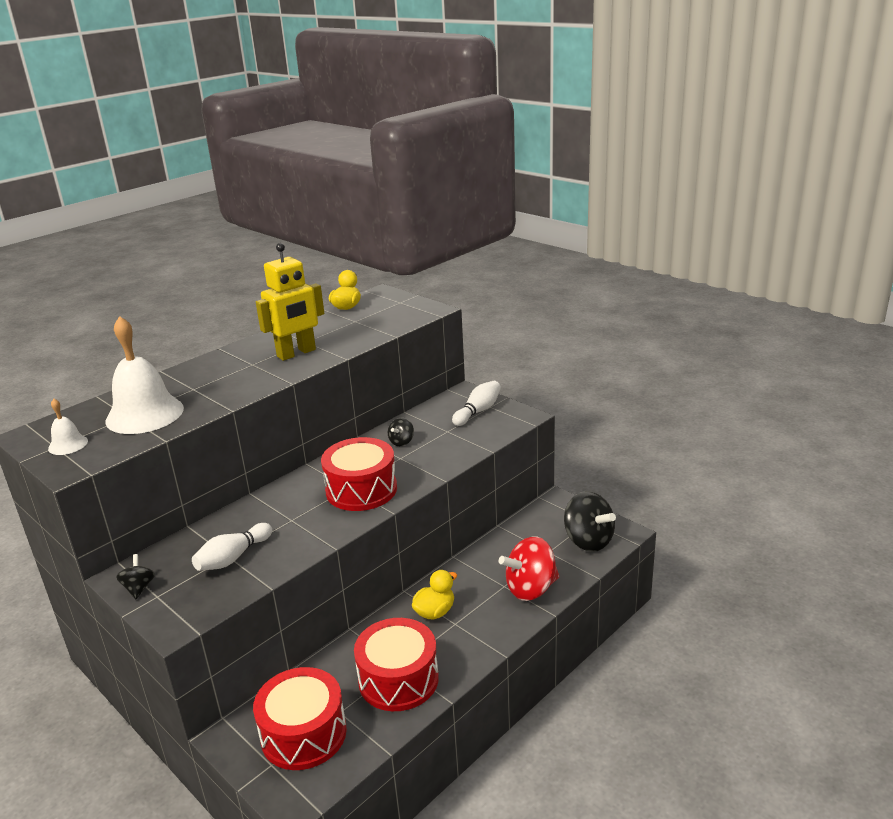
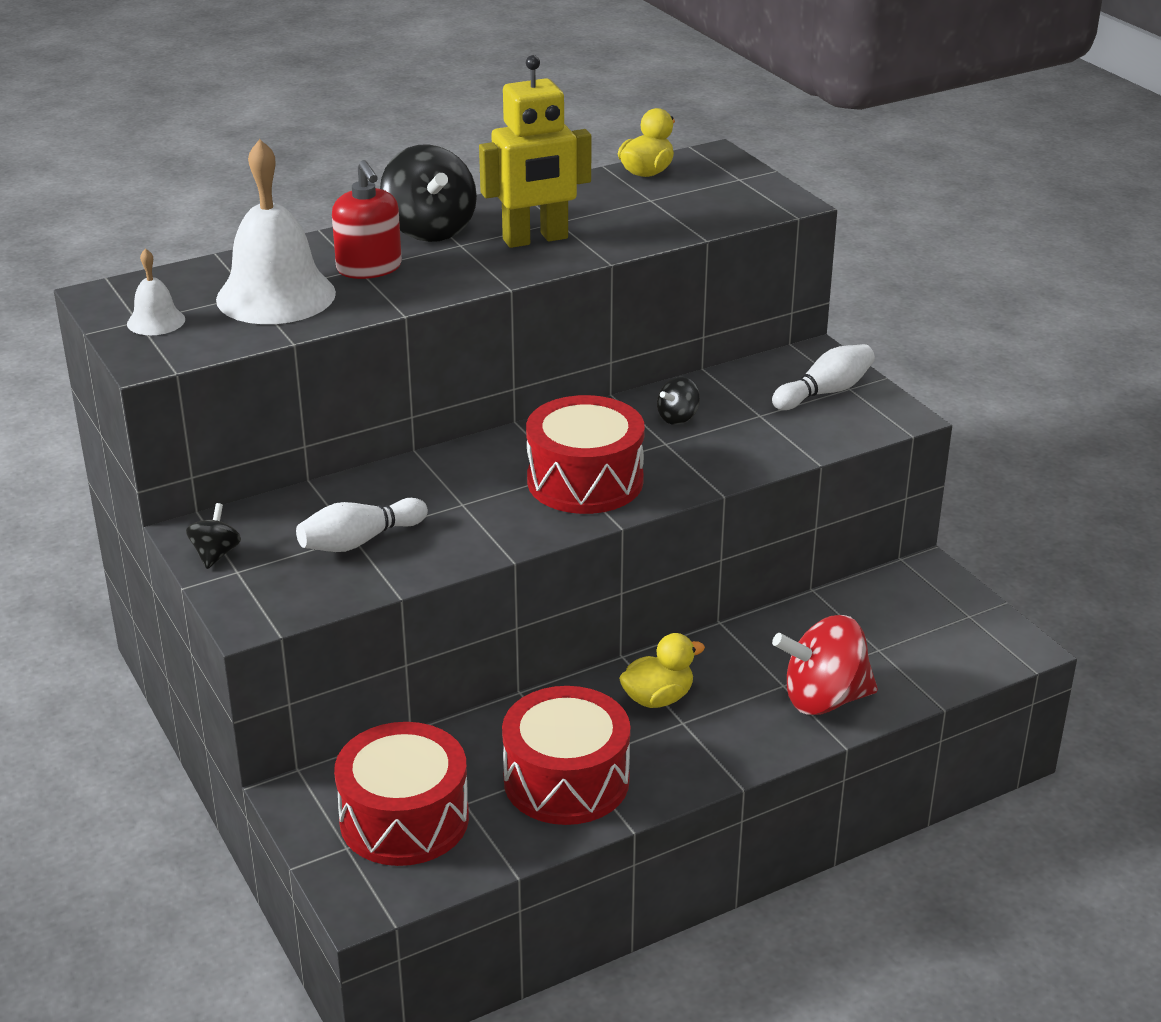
camera: 15 degrees right, 5 degrees up
(200, 387) = (369, 268): none -> red soap dispenser
(588, 541) = (952, 647): black spinning top -> black spinning top (429, 230)

